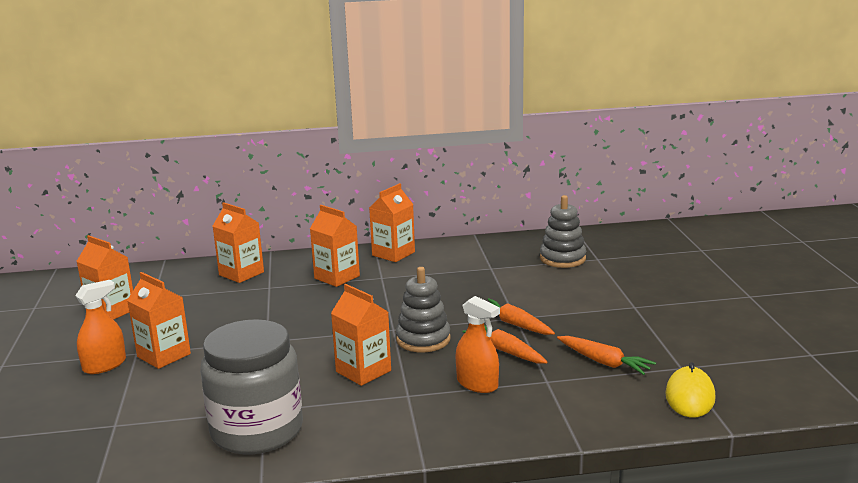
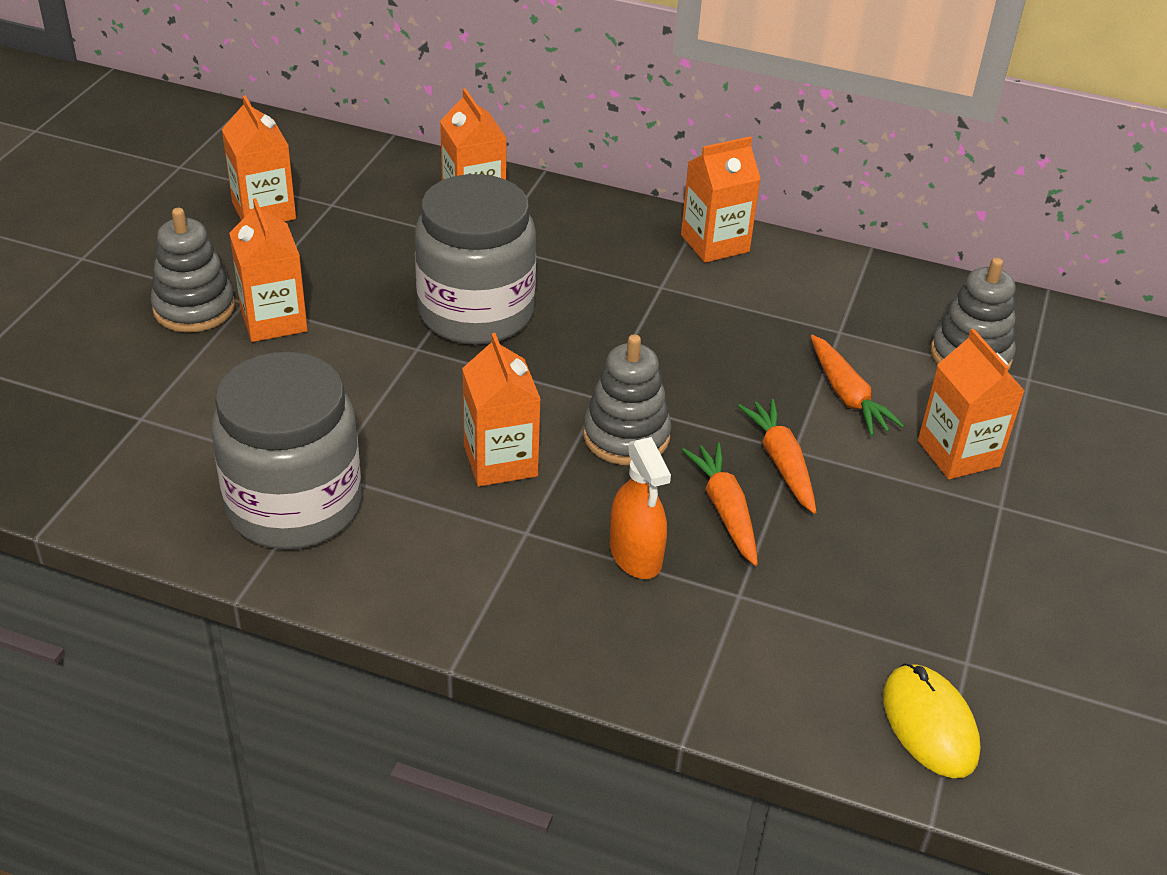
camera: 25 degrees right, 20 degrees up
(104, 365) = (194, 308): orange spray bottle -> grey stacking toy
(287, 316) = (476, 313): none -> grey jar
(337, 277) = (598, 261): orange carton -> orange carton (958, 453)
(604, 362) = (854, 598): orange carrot -> orange carrot (847, 395)
(690, 396) = (929, 724): yellow mouse -> yellow mouse turned 60 degrees counterclockwise

